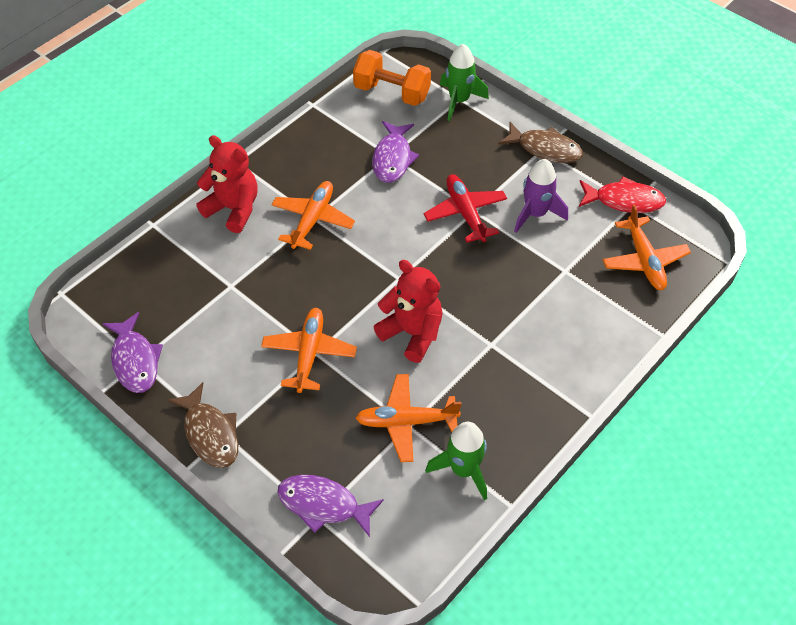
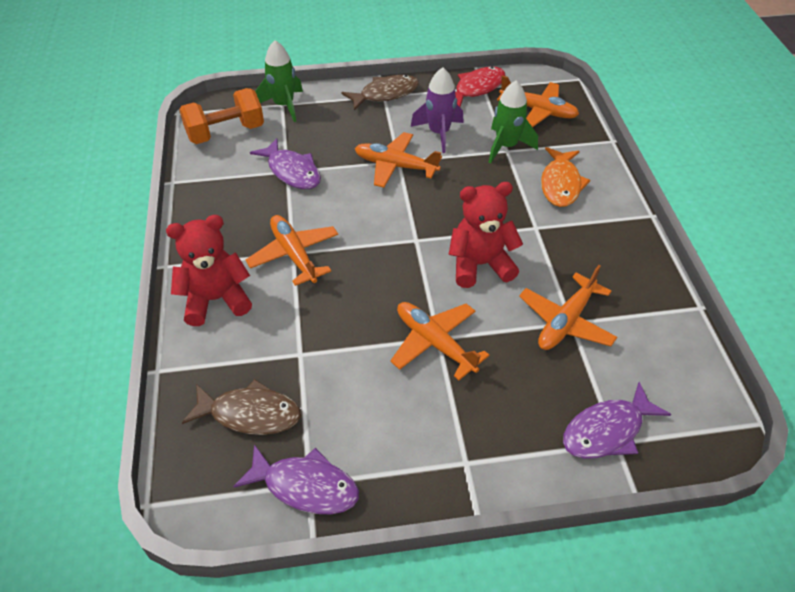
camera: 50 degrees left, 5 degrees down
(210, 433) = (454, 473): brown fish -> brown fish (250, 414)
(463, 470) = (643, 315): green rocket -> green rocket (506, 146)
(465, 213) = (395, 166): red plane -> orange plane
(562, 331) = (561, 184): none -> orange fish

